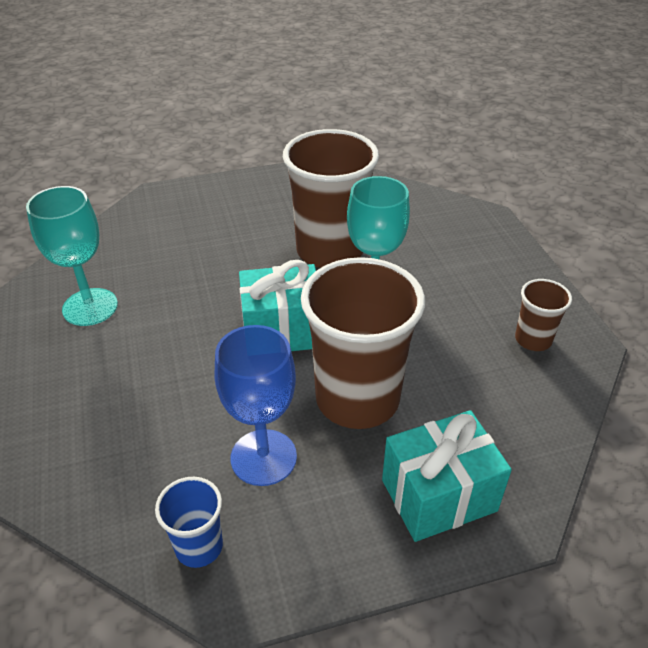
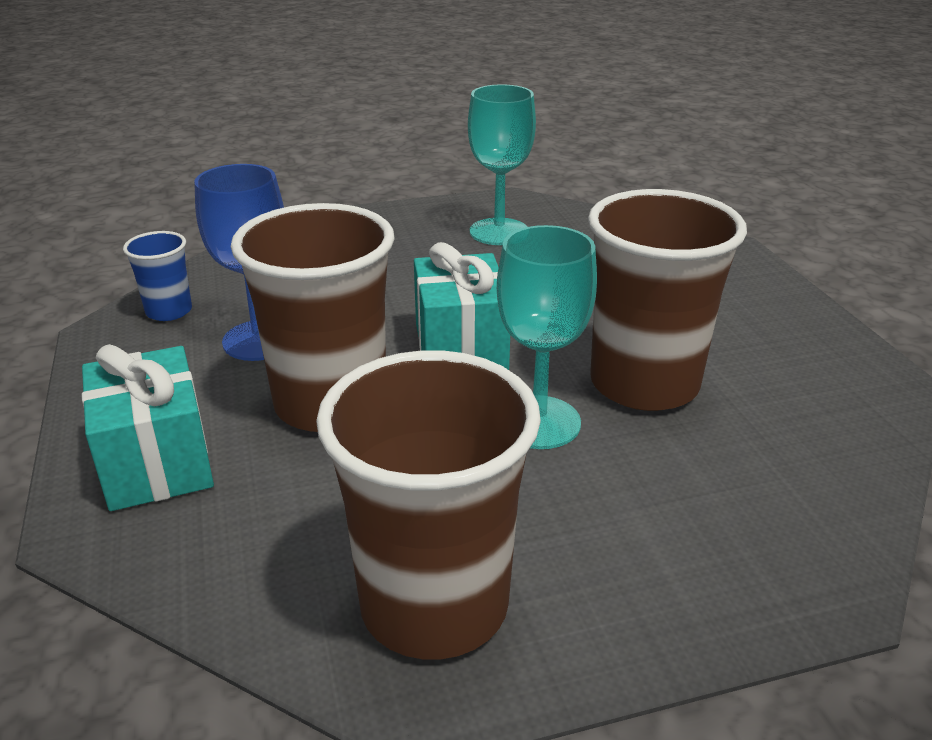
camera: 90 degrees right, 10 degrees down
(533, 339) = (434, 605): brown cup -> brown cup, size x2.11

